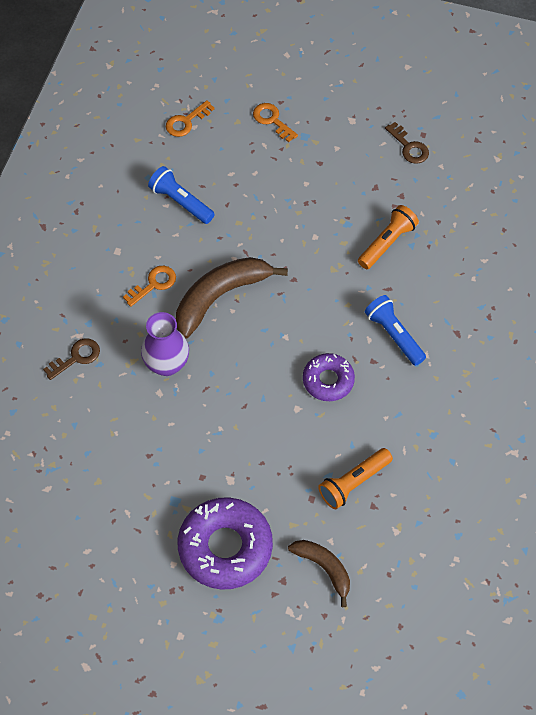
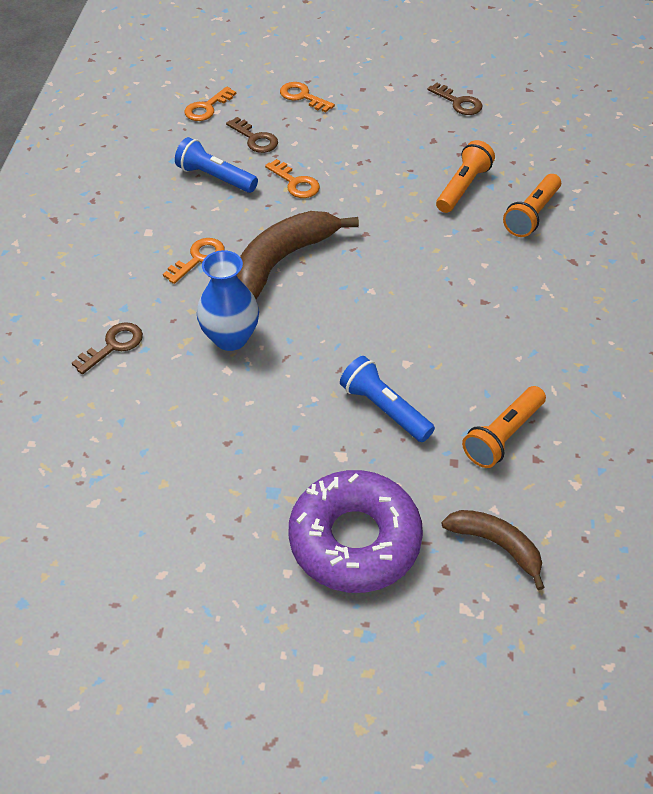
camera: 10 degrees left, 10 degrees down
(167, 364) = (231, 338): purple vase -> blue vase
(222, 164) = (255, 139): none -> brown key
(247, 218) = (296, 183): none -> orange key
(328, 380) = (436, 328): purple donut -> none
(394, 335) = (500, 272): blue flashlight -> blue flashlight (384, 409)
(437, 281) = (531, 215): none -> orange flashlight

